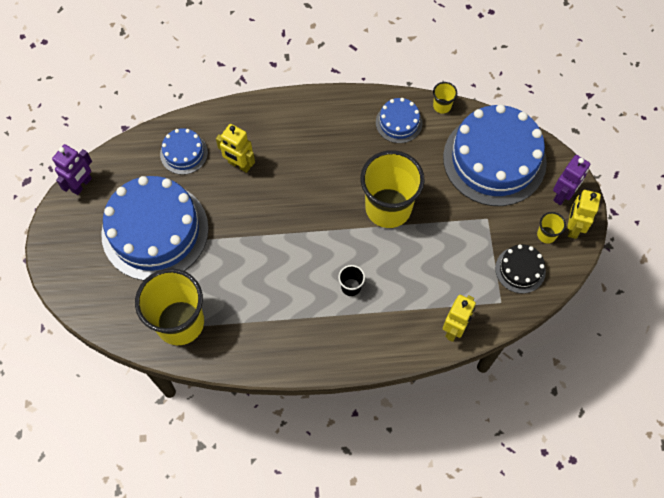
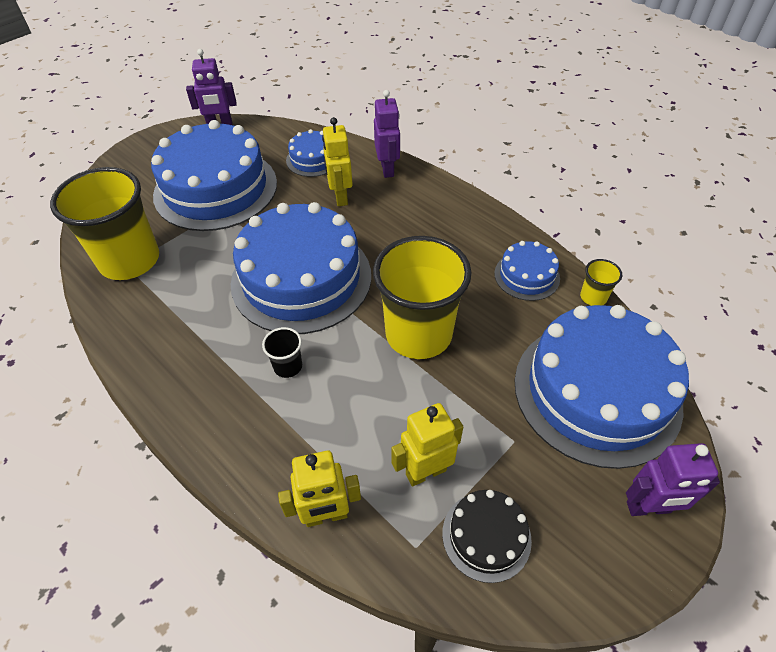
camera: 50 degrees right, 15 degrees down
(239, 118) = (387, 169): none -> purple robot
(291, 236) = (301, 278): none -> blue cake
(546, 235) = (571, 531): yellow cup -> none
(573, 227) = (621, 560): yellow robot -> yellow robot (425, 472)

